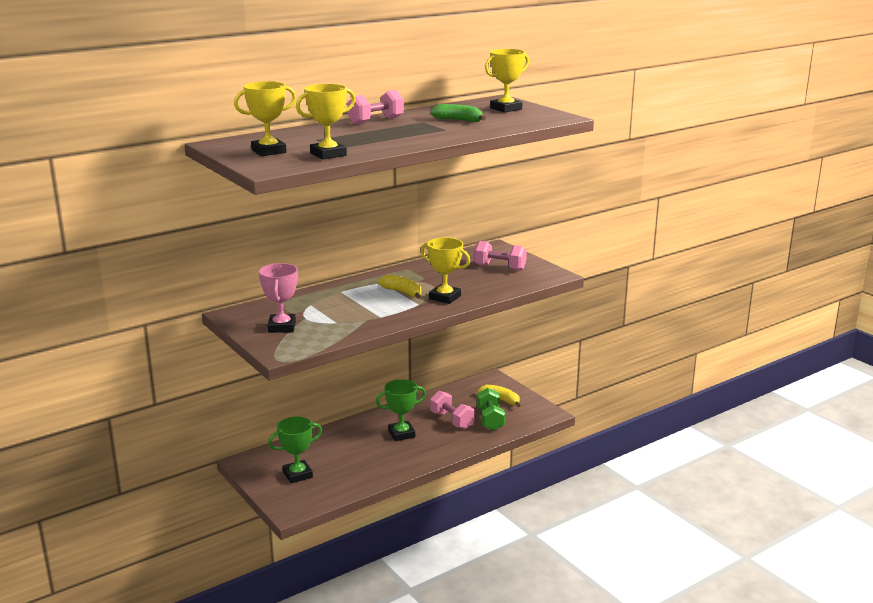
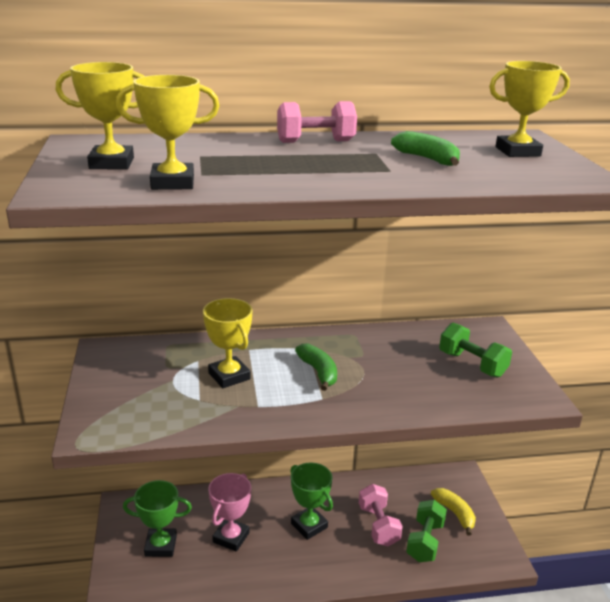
camera: 25 degrees right, 5 degrees up
(282, 327) = (134, 387): pink trophy -> pink trophy (231, 537)
(401, 434) = (309, 525): green trophy -> green trophy turned 45 degrees clockwise
(402, 292) = (318, 372): yellow banana -> green banana
(445, 297) = (364, 396): yellow trophy -> yellow trophy (229, 376)
(500, 267) = (472, 364): pink dumbbell -> green dumbbell

